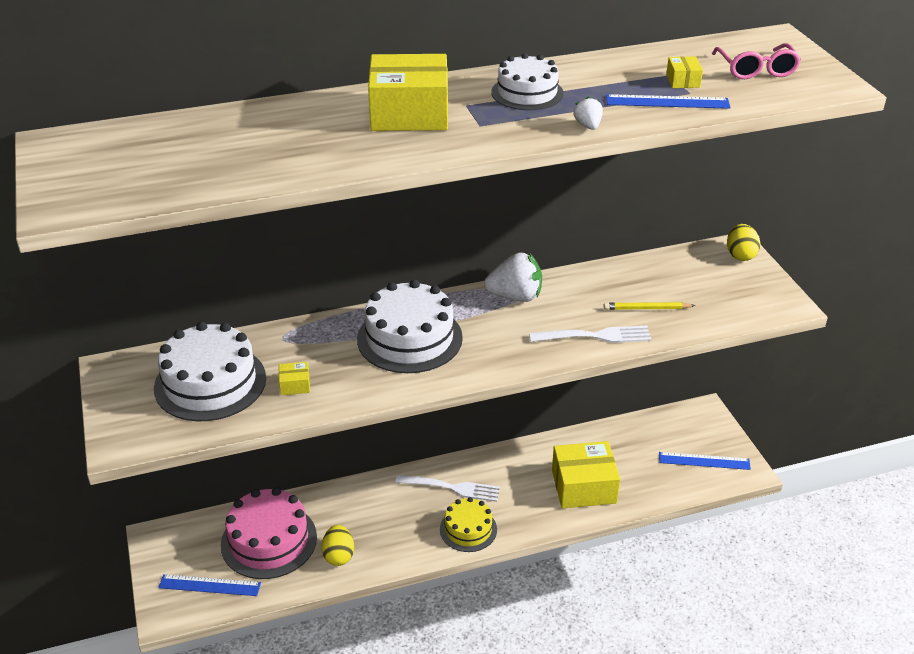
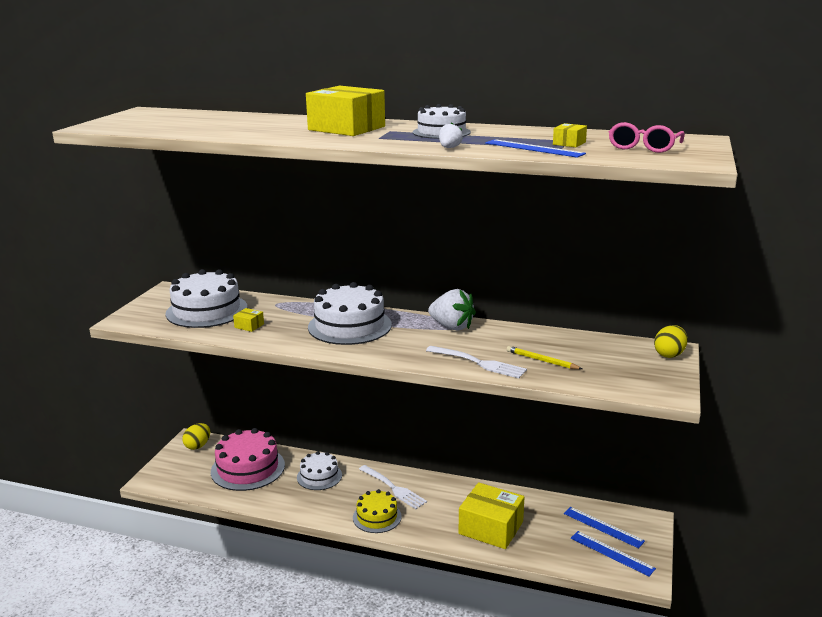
camera: 35 degrees right, 15 degrees down
(209, 585) = (189, 476): blue ruler -> blue ruler (603, 527)
(339, 555) = (278, 494): yellow egg -> yellow egg (198, 446)
(360, 511) = (319, 476): none -> white cake

